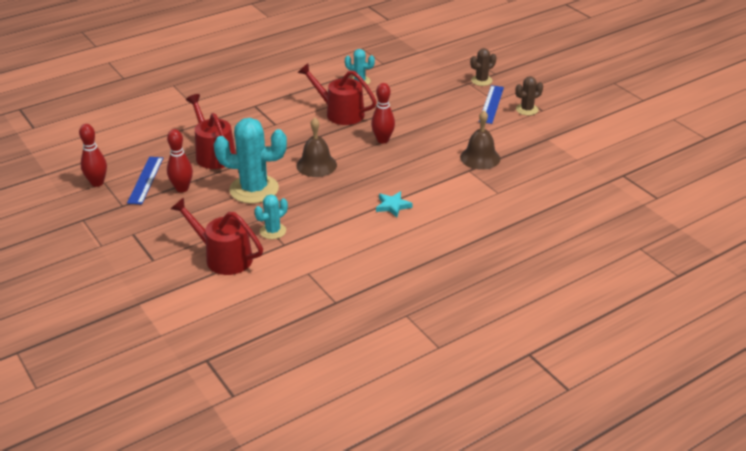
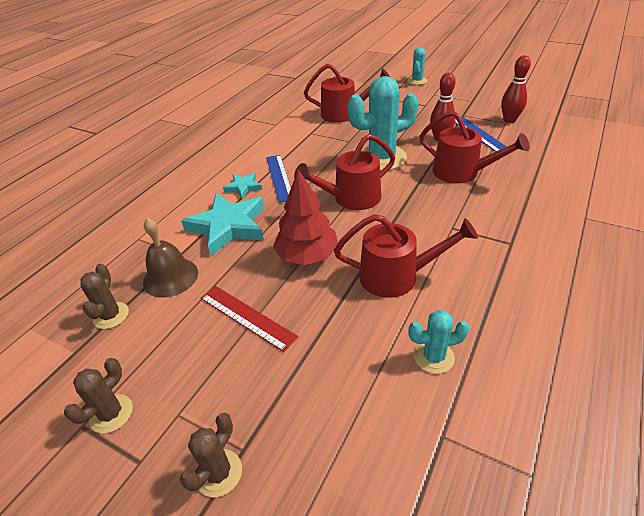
camera: 155 degrees right, 5 degrees up
(273, 231) = (328, 137): turquoise cactus -> turquoise cactus (417, 81)
(316, 165) = (351, 198): brown bell -> red watering can
(383, 140) = (307, 255): red bowling pin -> red tree
(424, 177) = (228, 226): none -> turquoise star
(441, 123) = (247, 317): none -> red ruler
(491, 104) = (180, 399): blue ruler -> blue ruler (279, 177)
(524, 149) = (111, 315): none -> brown cactus

